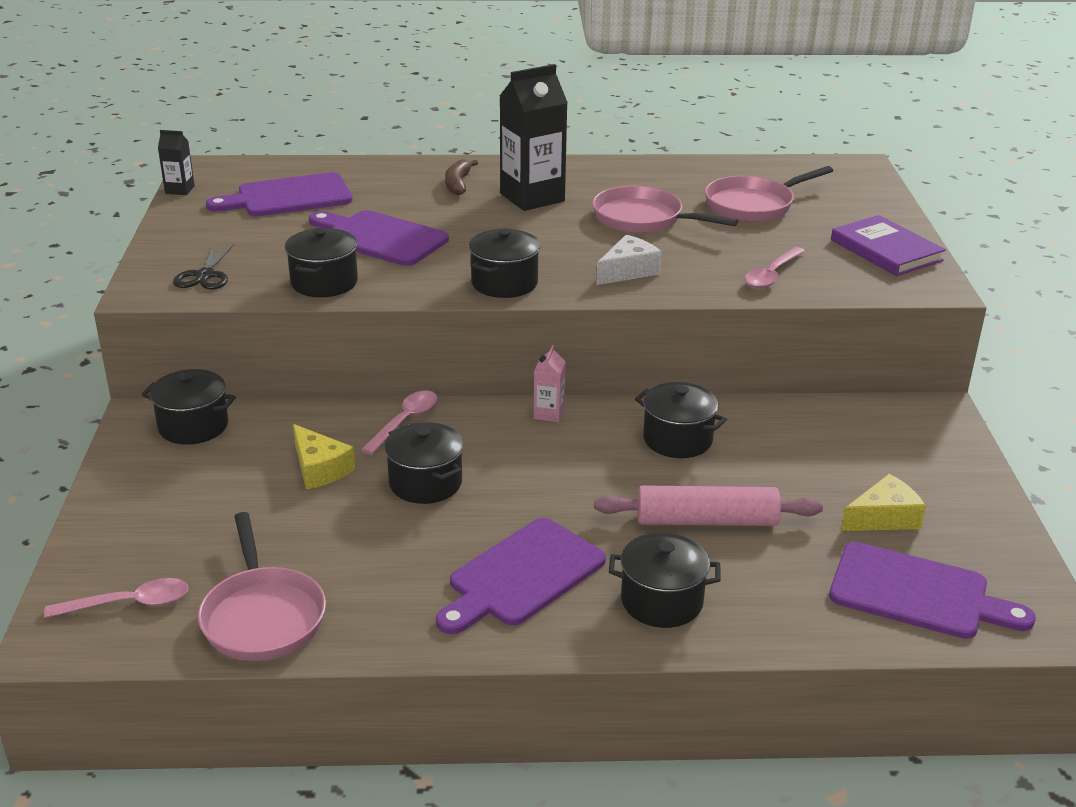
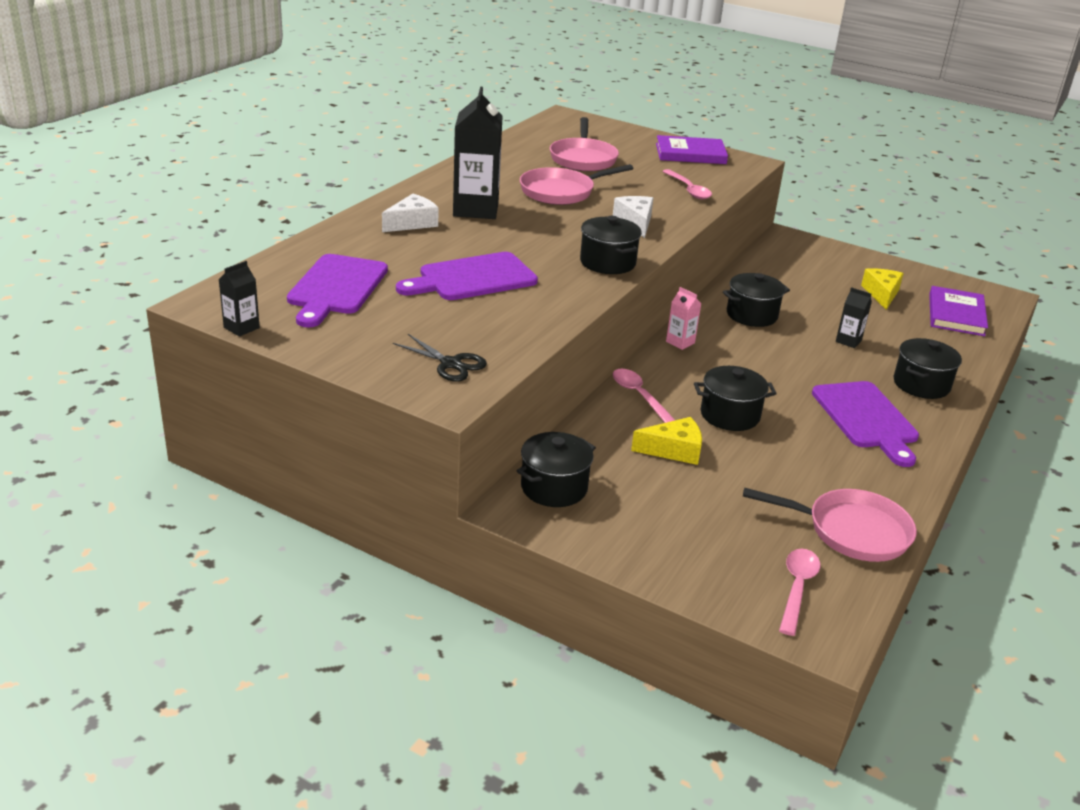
camera: 60 degrees left, 0 degrees up
(324, 283) = (528, 321): black pot -> none
(458, 184) = (412, 223): brown banana -> white cheese
(706, 521) = (848, 341): pink rolling pin -> black carton
(917, 593) = (956, 314): purple cutting board -> purple book

